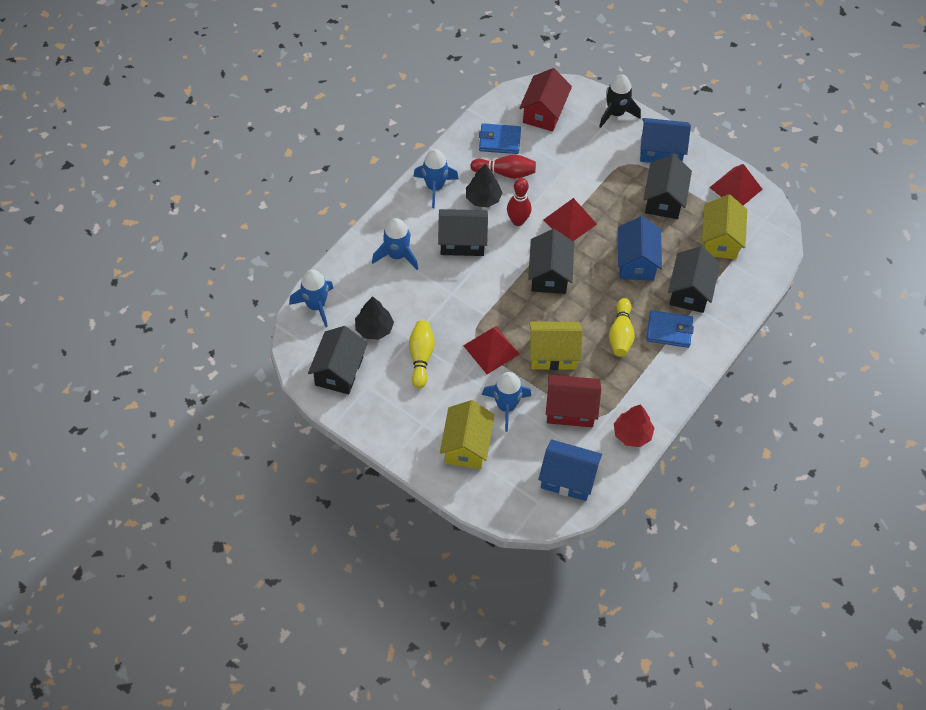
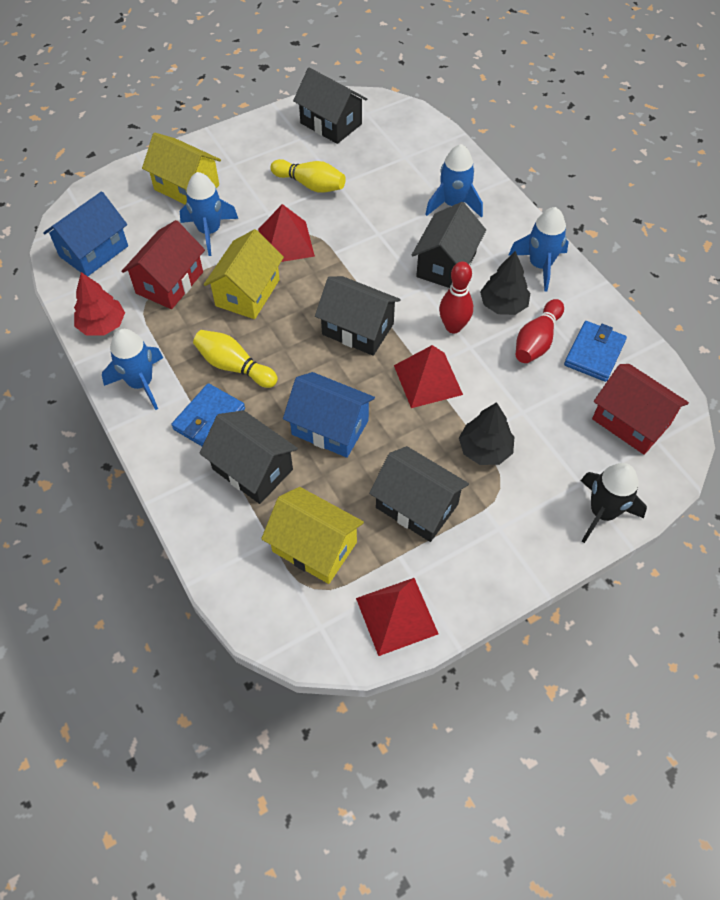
camera: 115 degrees right, 0 degrees up
(316, 306) = (418, 127): blue rocket -> blue rocket (141, 383)
(374, 329) = (366, 161): black tree -> black tree (485, 449)
(661, 151) = (508, 542): blue house -> none

